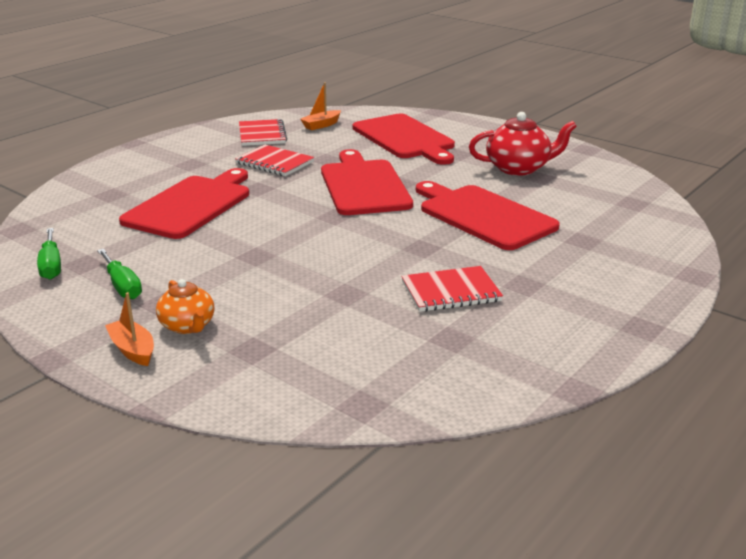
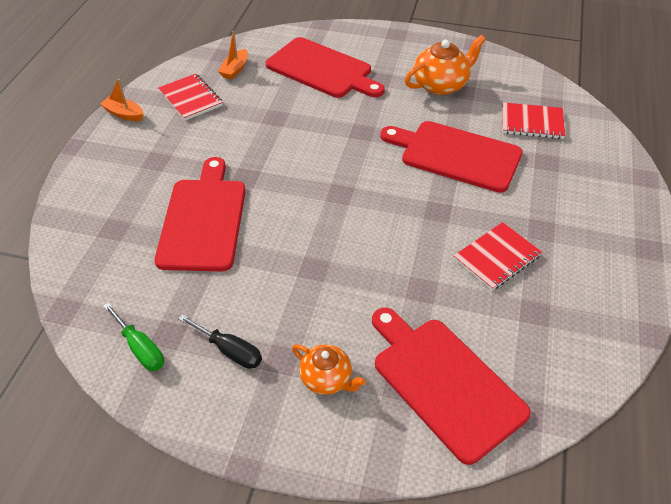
camera: 25 degrees left, 20 degrees up
(122, 286) = (230, 351): green screwdriver -> black screwdriver
(133, 350) = (305, 427): orange boat -> orange boat (124, 114)
(274, 163) = (233, 136): red notebook -> red notebook (532, 122)
(363, 186) = (334, 145): red cutting board -> red cutting board (444, 383)
(519, 168) = (441, 85): red teapot -> orange teapot

